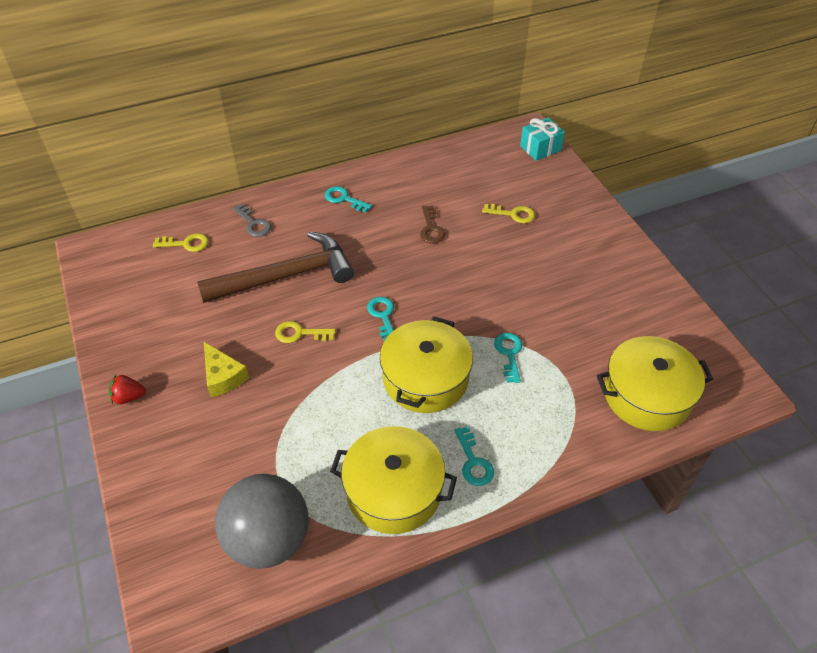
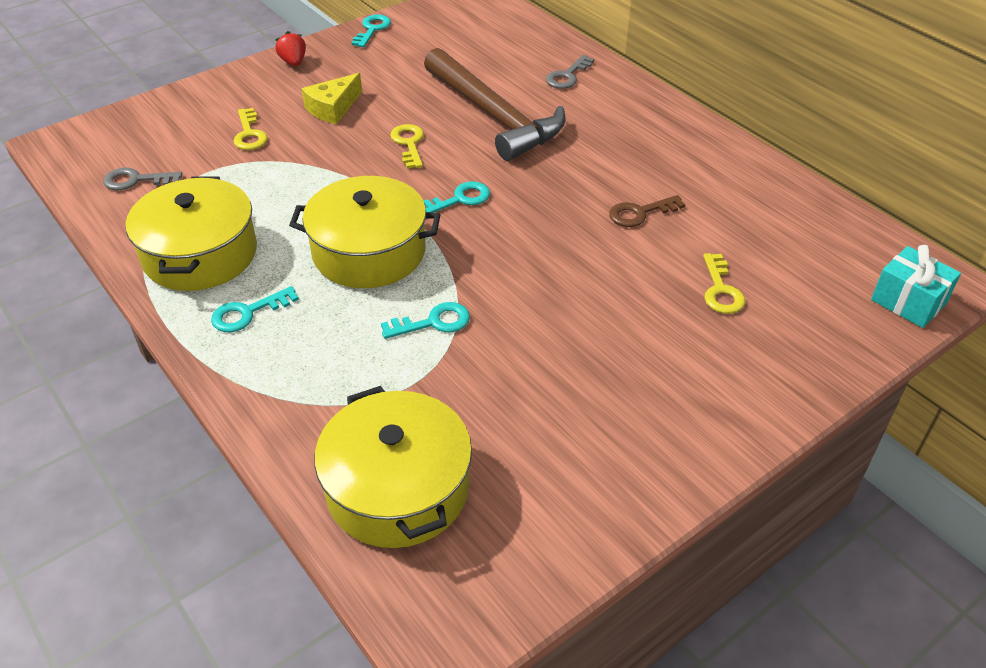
camera: 75 degrees right, 5 degrees down
(186, 244) = (512, 42): yellow key -> yellow key (249, 134)
(268, 539) = (136, 180): grey ball -> grey key
(344, 199) = (652, 130): turquoise key -> turquoise key (372, 29)

